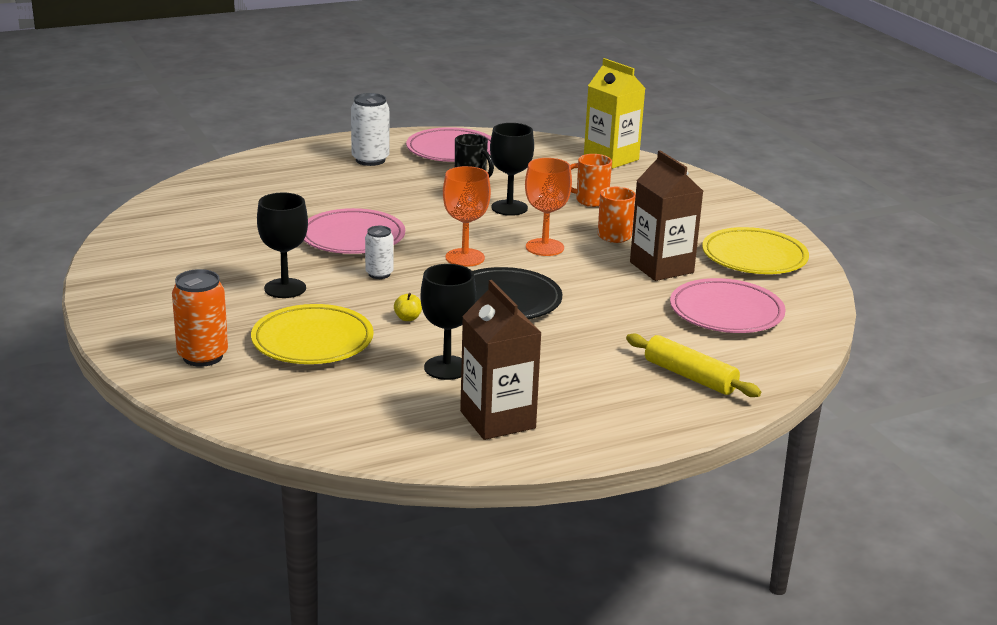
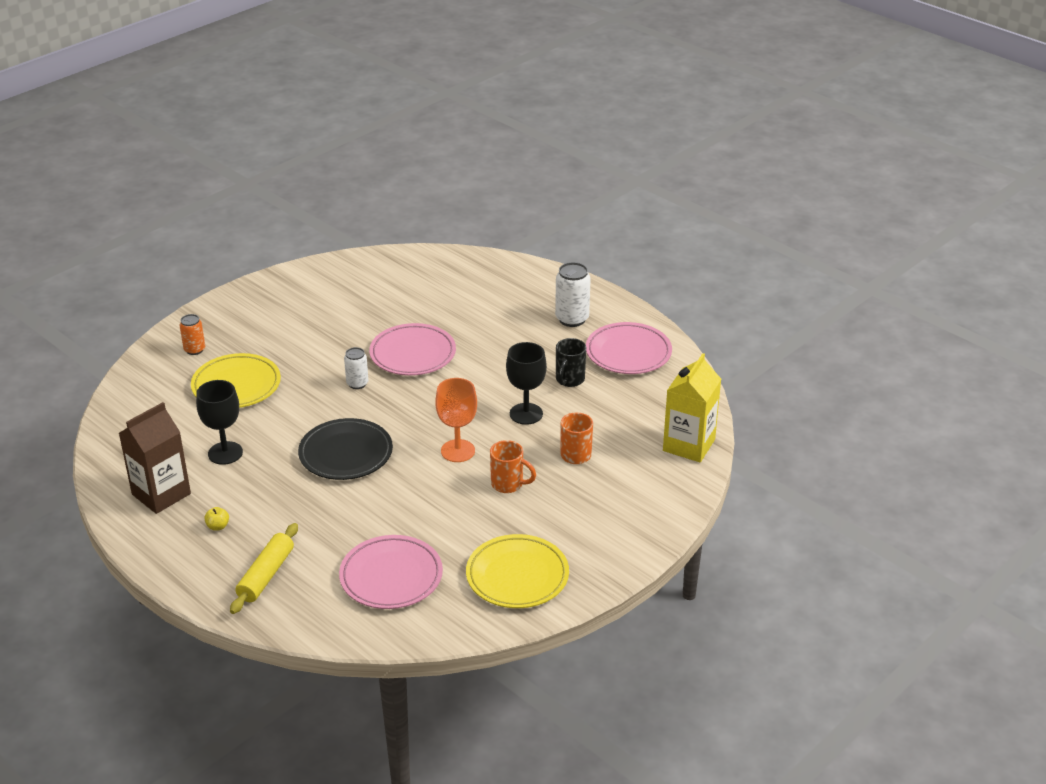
camera: 70 degrees right, 10 degrees up
(203, 356) = (194, 350): orange can -> orange can, size x0.62
(285, 288) = (309, 350): black goblet -> none
(408, 318) = (292, 416): yellow apple -> yellow apple (218, 526)
(465, 257) = (411, 415): orange goblet -> none
(661, 267) = (459, 523): brown carton -> none

